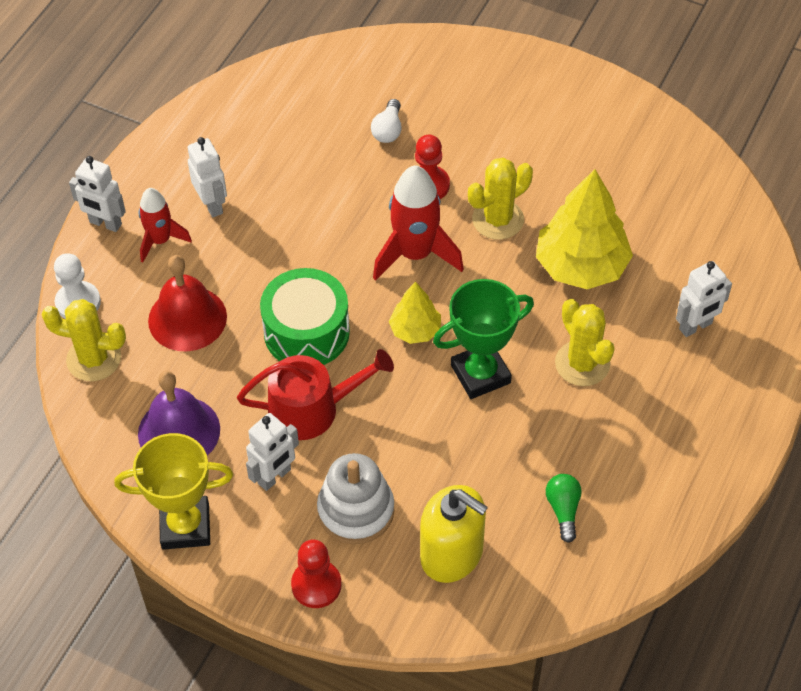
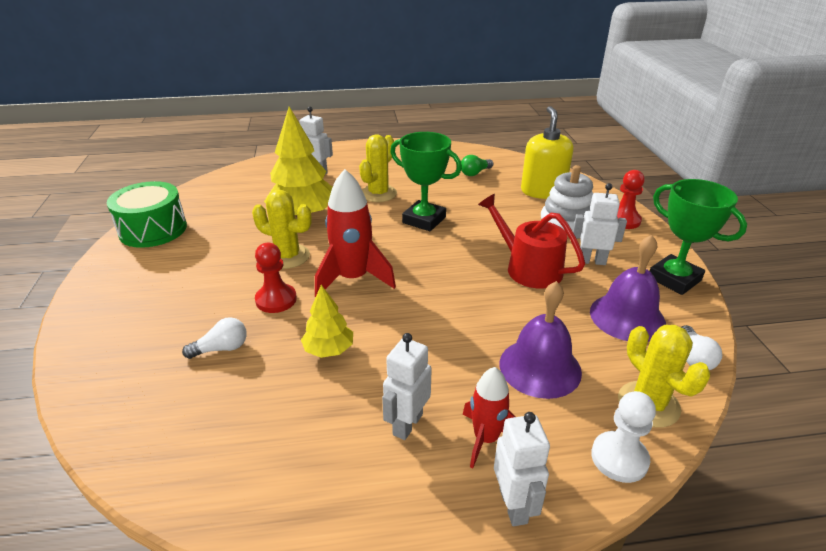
camera: 125 degrees left, 20 degrees down
(97, 435) = (694, 358): none -> white light bulb
(185, 526) = (674, 279): yellow trophy -> green trophy
(187, 318) = (540, 367): red bell -> purple bell
(306, 332) = (475, 297): green drum -> green drum (153, 230)
(415, 330) = (419, 253): yellow tree -> yellow tree (329, 350)

